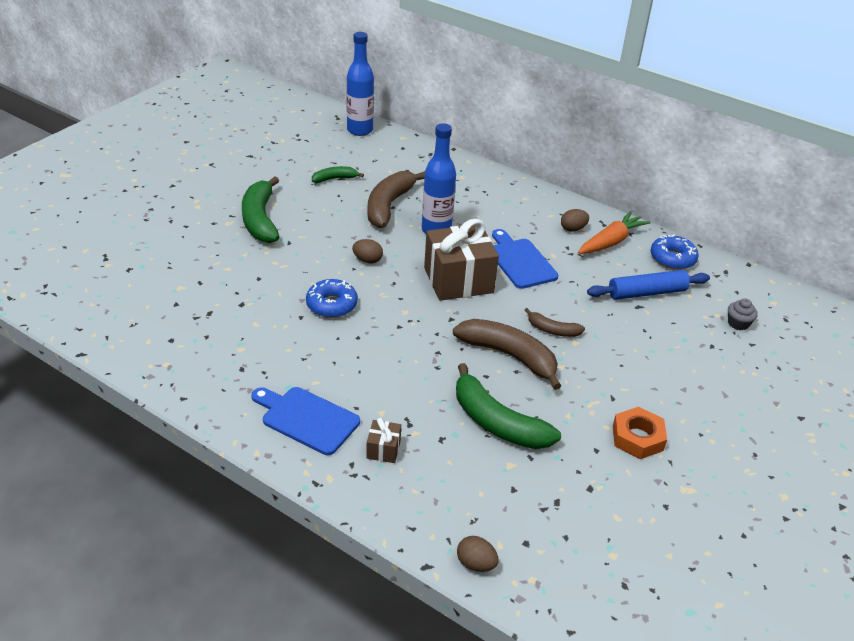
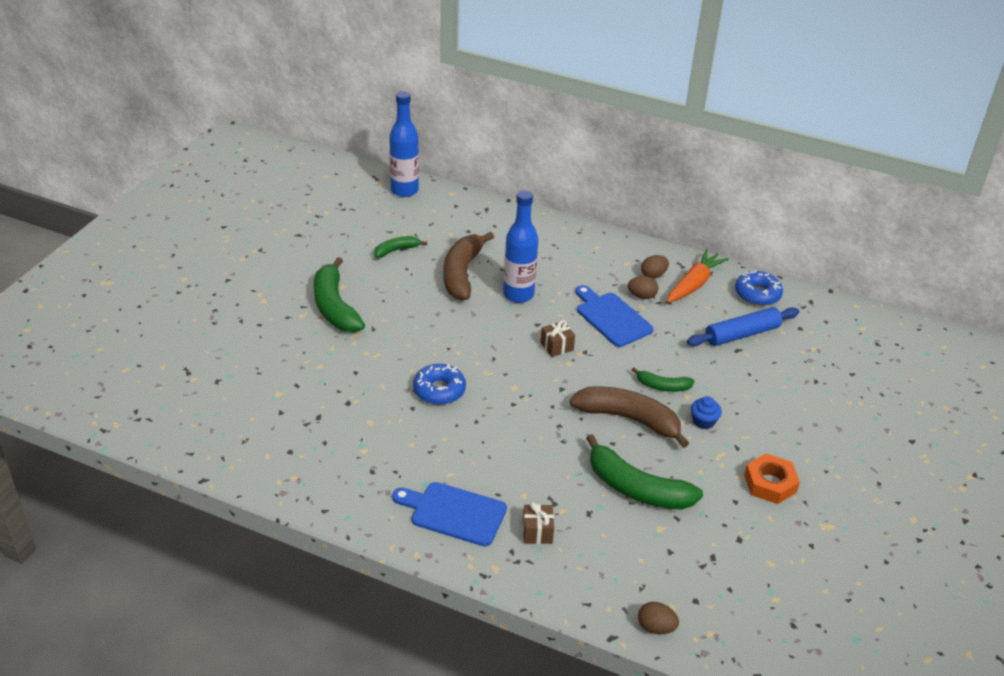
camera: 10 degrees left, 0 degrees up
(367, 260) = (459, 337): brown egg -> brown egg (642, 296)
(458, 280) = (557, 346): brown gift -> brown gift, size x0.43
(552, 330) = (662, 386): brown banana -> green banana
(584, 368) = (703, 421): none -> blue cupcake
(738, 323) = (834, 354): grey cupcake -> none

